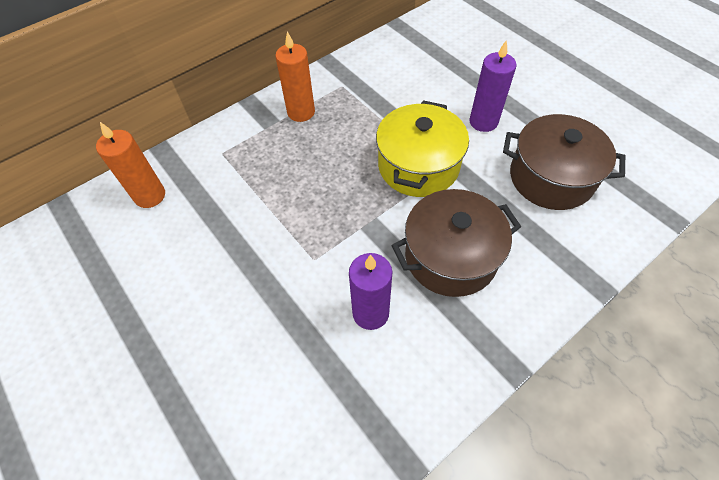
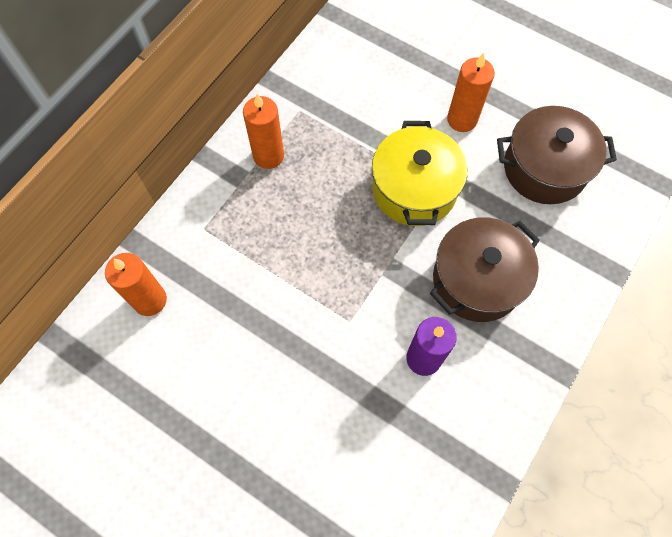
camera: 20 degrees left, 10 degrees up
(483, 122) = (462, 120): purple candle -> orange candle

